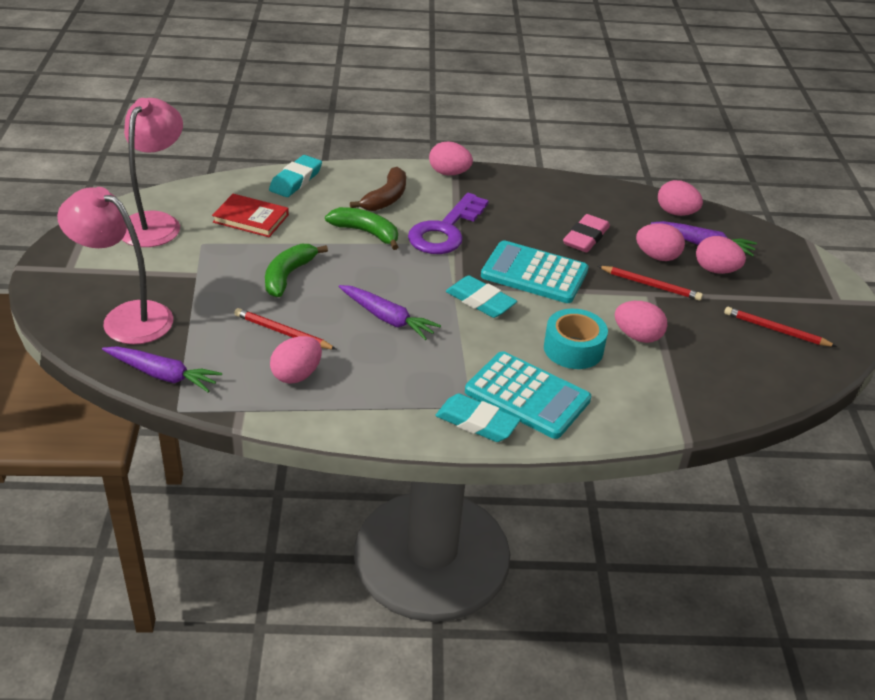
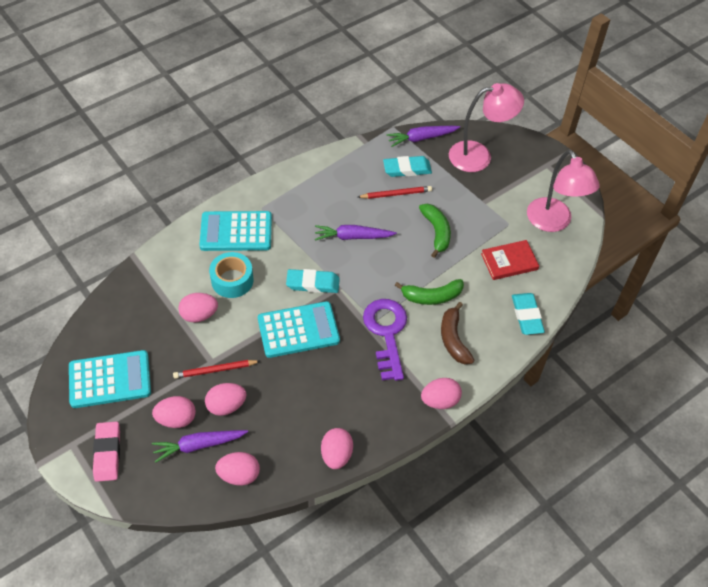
camera: 145 degrees right, 15 degrees up
(296, 375) = (362, 175): pink egg -> pink egg (336, 455)
(477, 422) = (250, 201): turquoise eraser -> turquoise eraser (407, 169)
(586, 237) = (289, 392): pink eraser -> pink eraser (107, 453)
(776, 330) = (110, 379): red pencil -> turquoise calculator

